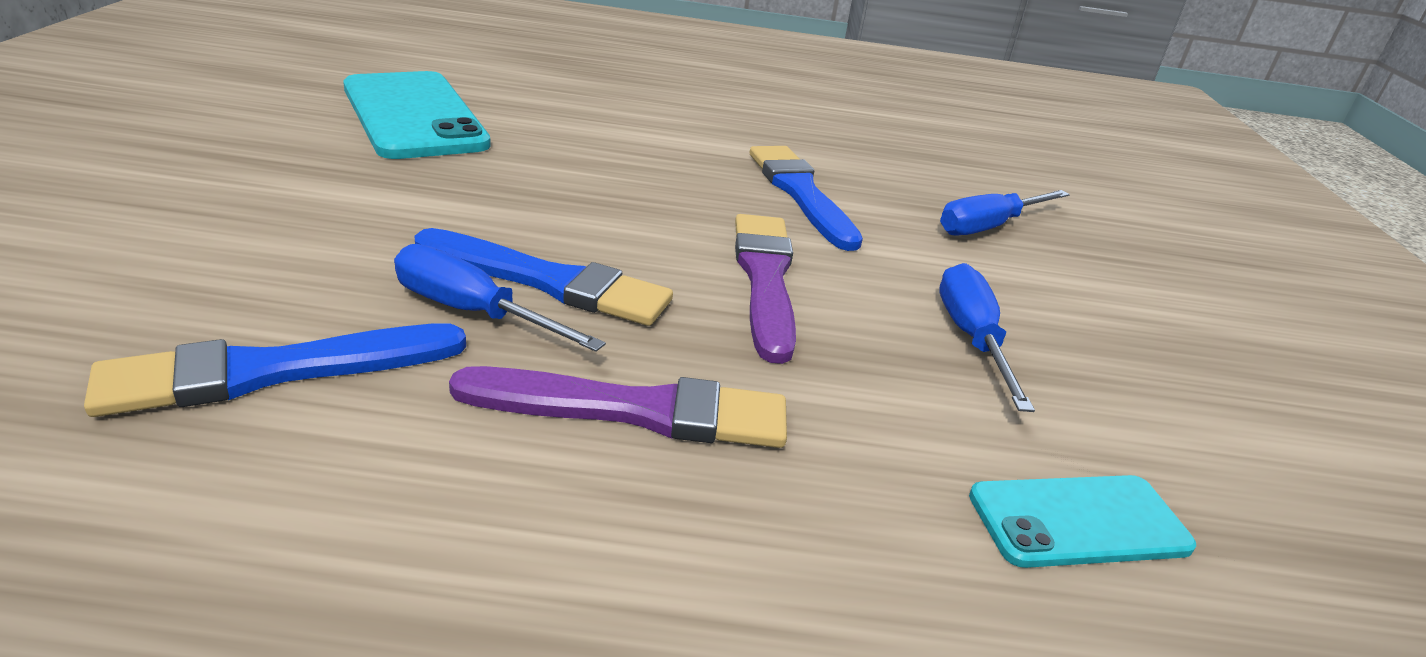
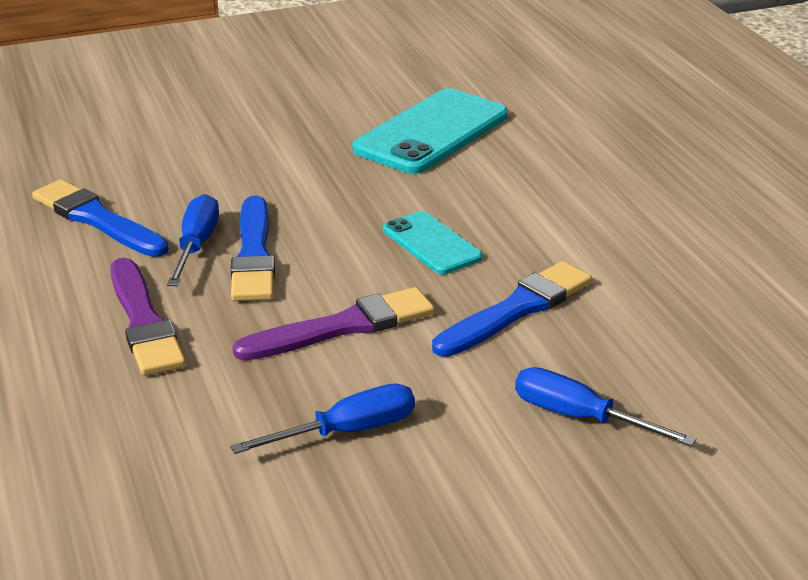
camera: 70 degrees right, 0 degrees up
(1078, 521) = (152, 499): turquoise phone -> turquoise phone (431, 244)

